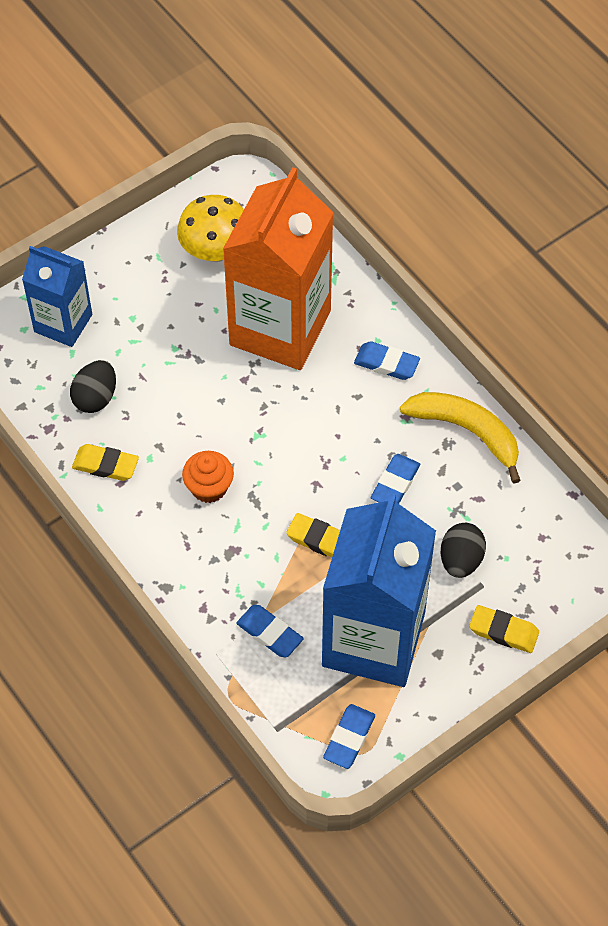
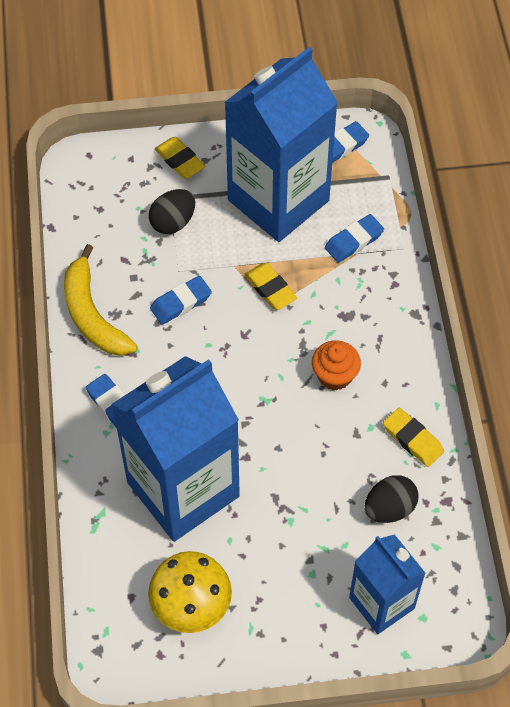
camera: 150 degrees left, 0 degrees up
(269, 633) = (354, 241): blue eraser -> blue eraser turned 75 degrees clockwise
(280, 328) = (183, 489): orange carton -> blue carton

